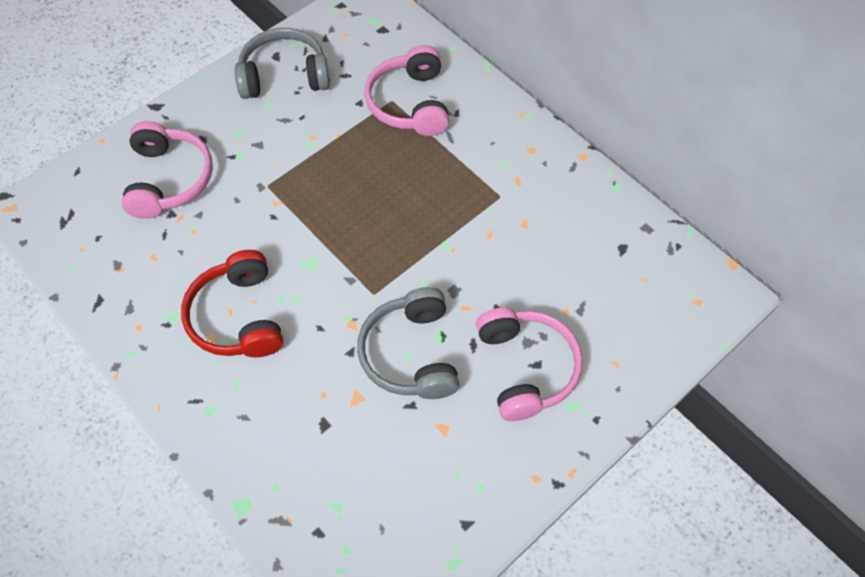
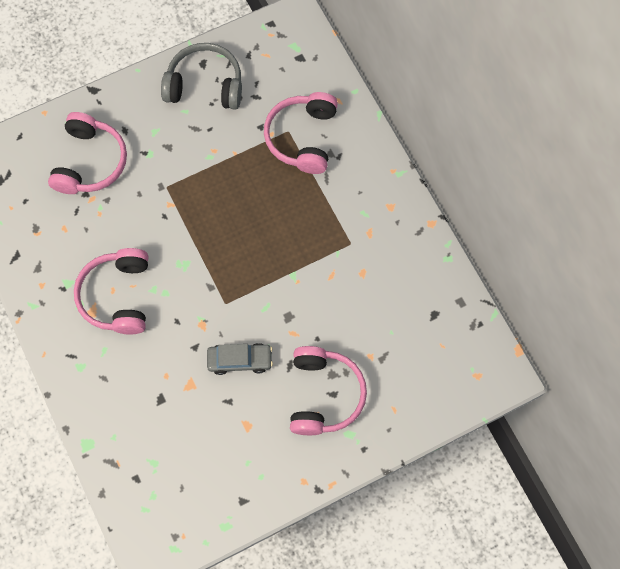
camera: 15 degrees right, 10 degrees up
(238, 316) = (117, 296): red headphones -> pink headphones
(410, 353) = (240, 360): grey headphones -> grey car

